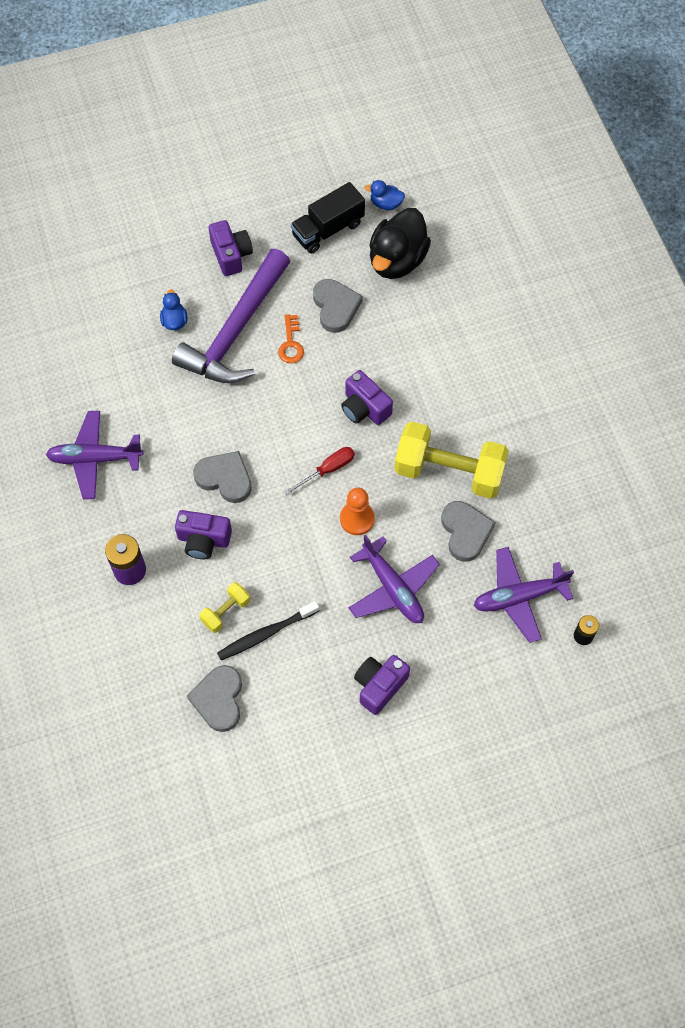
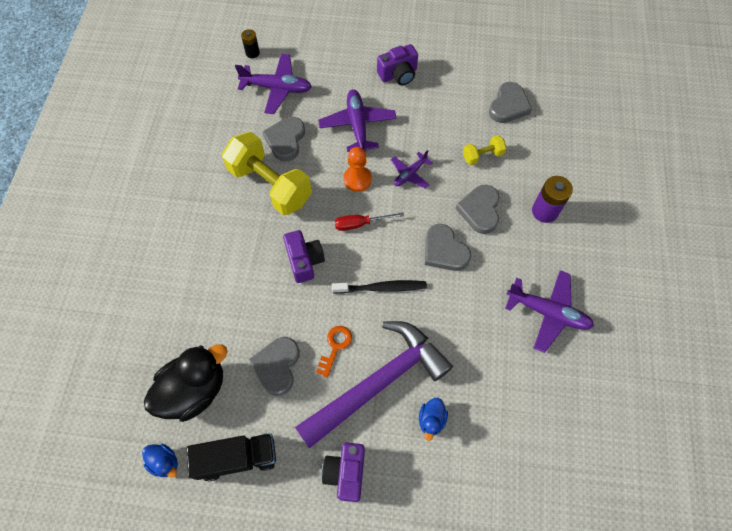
camera: 155 degrees left, 0 degrees up
(203, 540) = (480, 210): purple camera -> grey heart
(266, 634) = (459, 131): black toothbrush -> black toothbrush (381, 288)
(301, 551) = (410, 174): none -> purple plane

